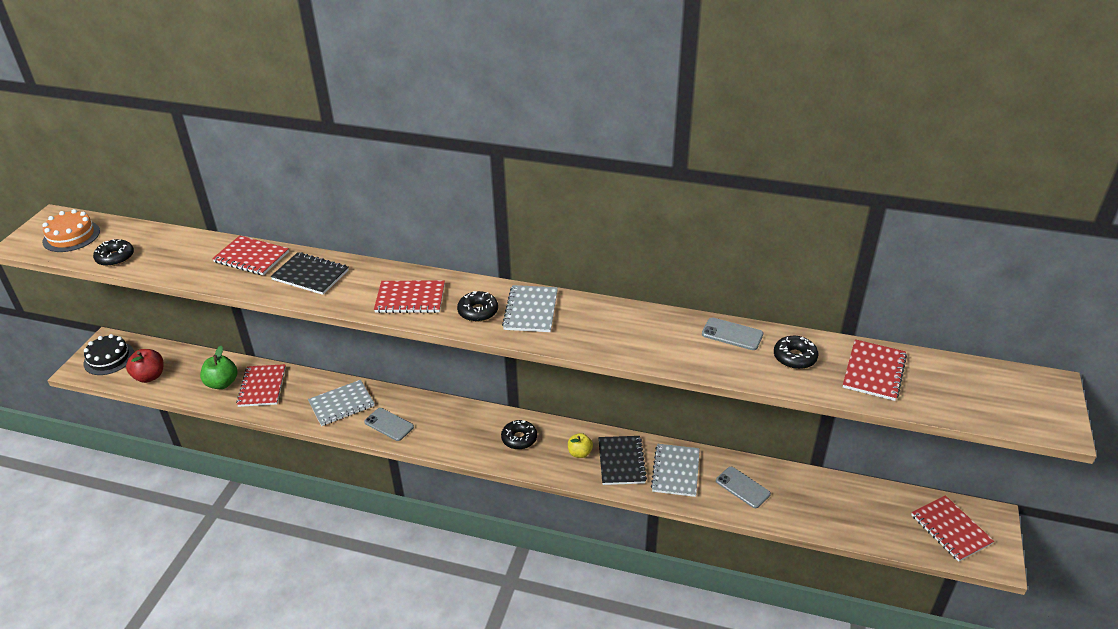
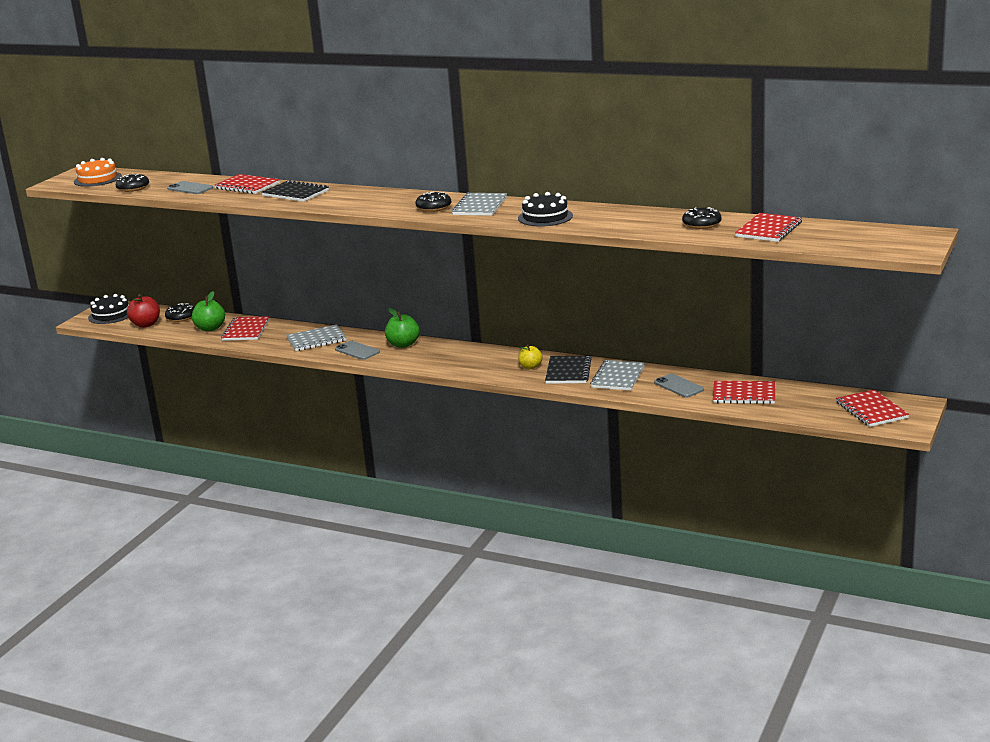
camera: 10 degrees right, 15 degrees down
(410, 298) = (377, 202): red notebook -> red notebook (744, 394)
(437, 412) = (403, 344): none -> green apple
(519, 439) = (476, 359): black donut -> black donut (181, 317)
(612, 336) = (545, 217): none -> black cake
(732, 334) = (652, 214): grey phone -> grey phone (190, 188)

